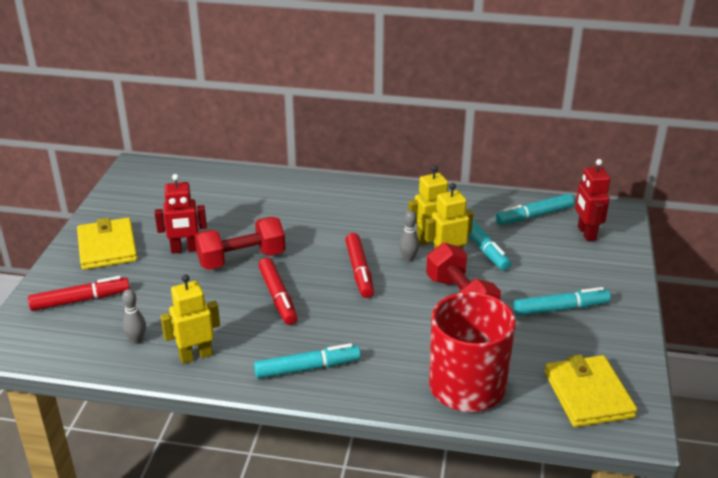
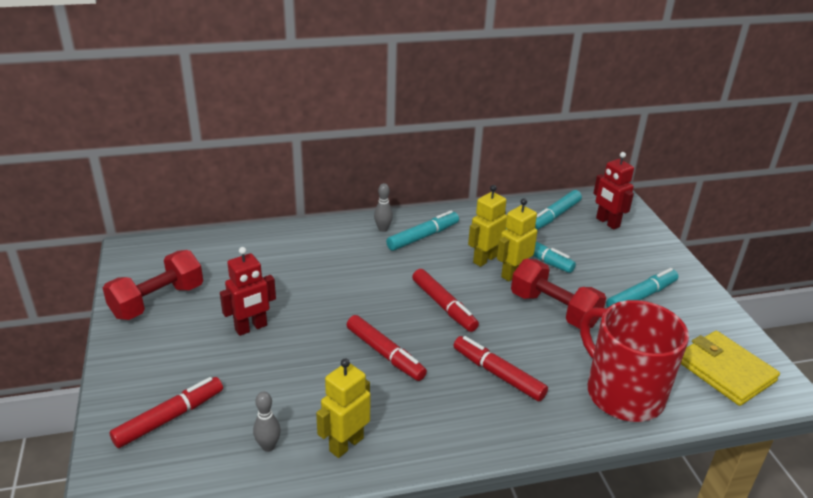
camera: 25 degrees left, 0 degrees up
(107, 247) = (160, 347): yellow wallet -> none
(241, 259) = (319, 323): red dumbbell -> red dumbbell (157, 301)
(307, 368) = (469, 422): turquoise marker -> turquoise marker (423, 236)
(363, 338) = (498, 374): none -> red marker
(408, 258) = (479, 282): grey bowling pin -> grey bowling pin (383, 229)

